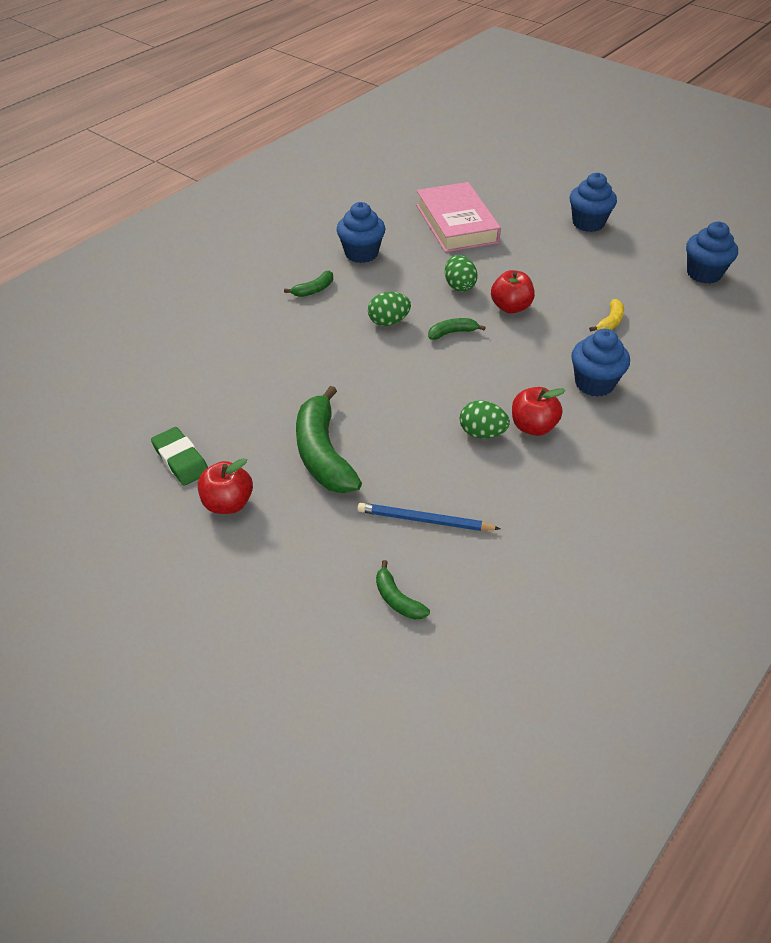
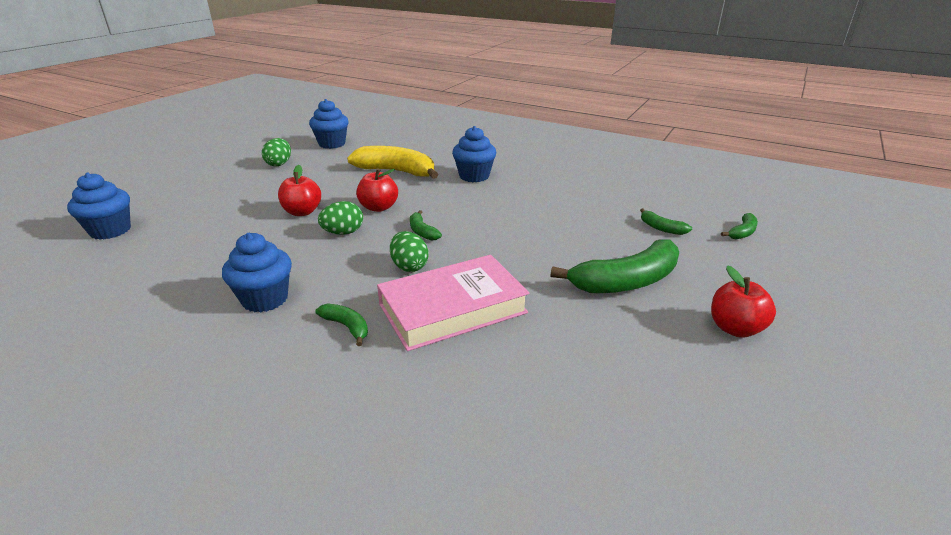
camera: 100 degrees left, 15 degrees down
(181, 460) = (708, 379): green eraser -> none
(424, 520) = (661, 228): blue pencil -> green banana
(456, 224) = (217, 241): pink book -> pink book (452, 308)
(482, 433) = (552, 212): green egg -> green egg (279, 164)
(533, 427) = (533, 195): red apple -> red apple (302, 212)
(588, 223) = (243, 180): blue cupcake -> blue cupcake (110, 230)
(610, 322) = (396, 171): yellow banana -> yellow banana, size x2.12

